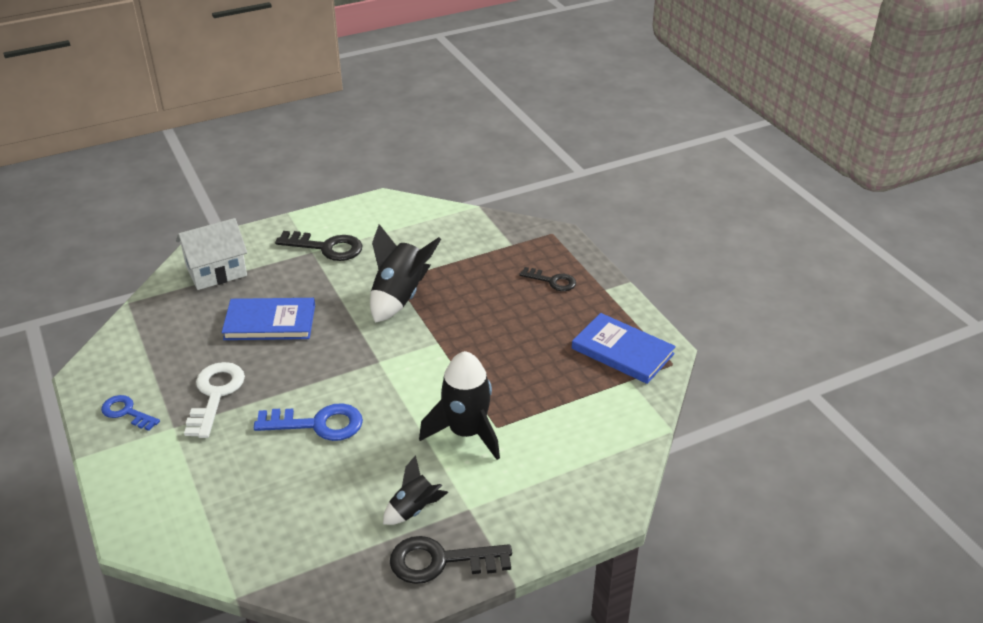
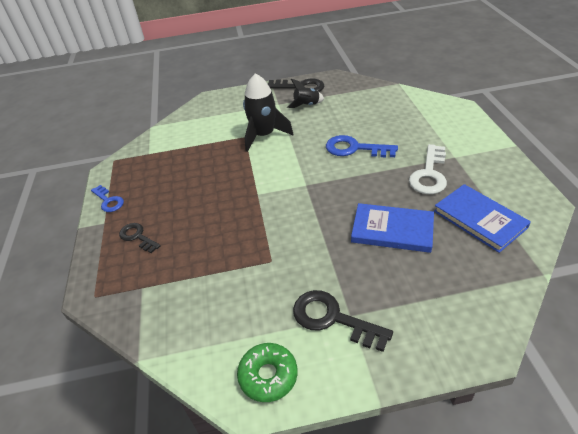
camera: 160 degrees left, 5 degrees up
(126, 412) = (494, 169): blue key -> blue key (108, 201)
(216, 272) = (457, 302): white house -> none
(371, 212) = (268, 376): none -> green donut
(400, 297) = (273, 240): black rocket -> none
(622, 351) = (136, 172): blue book -> blue book (479, 219)

